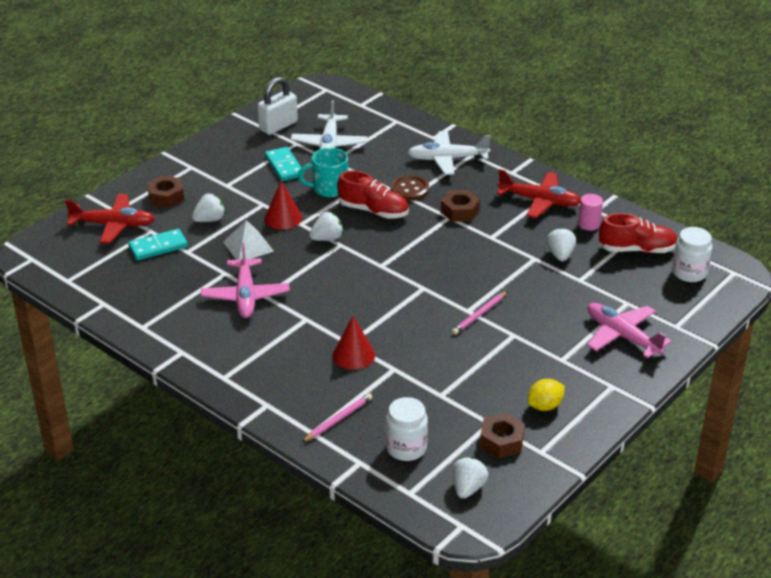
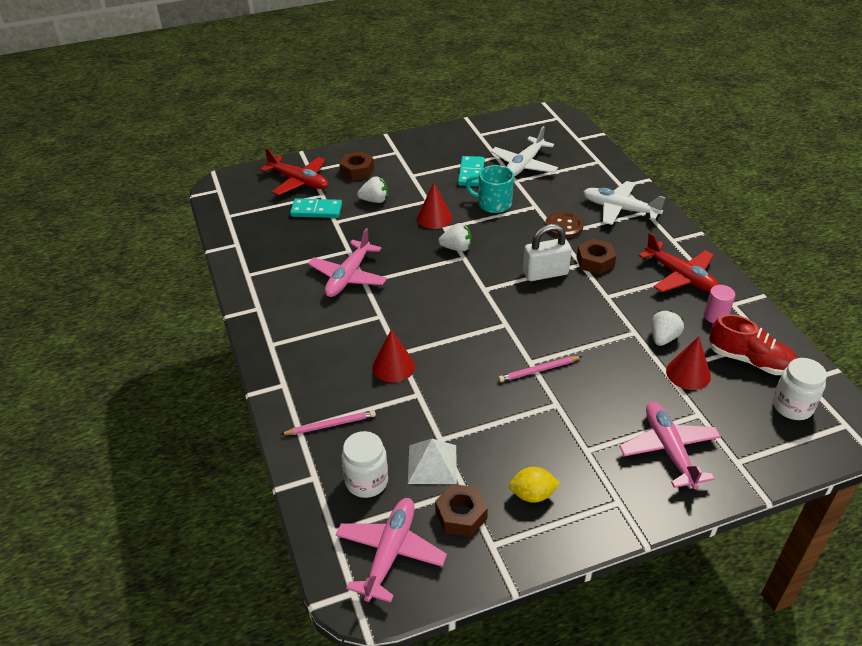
camera: 30 degrees right, 5 degrees up
(248, 246) = (386, 233): white pyramid -> white pyramid (432, 464)
(278, 126) = (493, 138): white padlock -> white padlock (545, 273)
(373, 211) = (516, 236): red shoe -> none
(468, 488) = (390, 552): white strawberry -> pink plane
(598, 275) = (688, 373): none -> red cone

